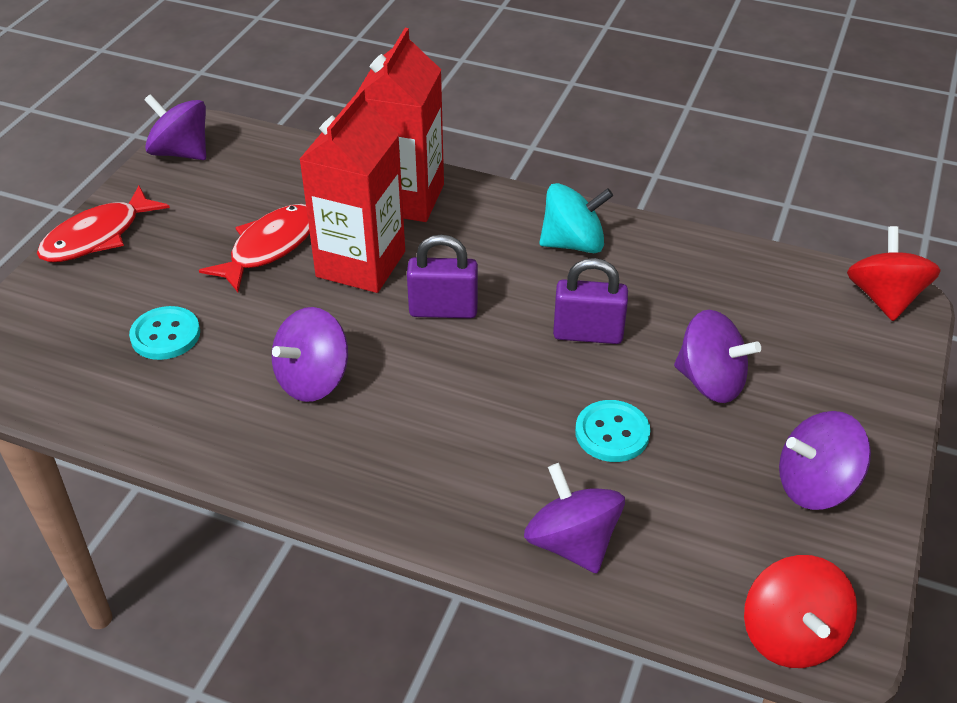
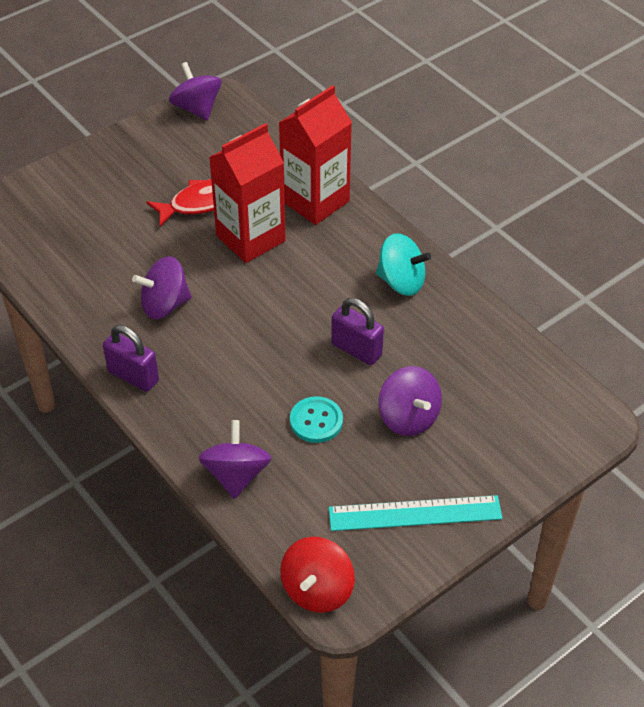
camera: 30 degrees right, 5 degrees up
(98, 236) = (106, 152): red fish -> none
(165, 335) = (101, 238): turquoise button -> none
(443, 310) = (277, 293): purple padlock -> purple padlock (133, 376)
(815, 485) = (415, 513): purple spinning top -> turquoise ruler
(884, 298) = (586, 415): red spinning top -> none

